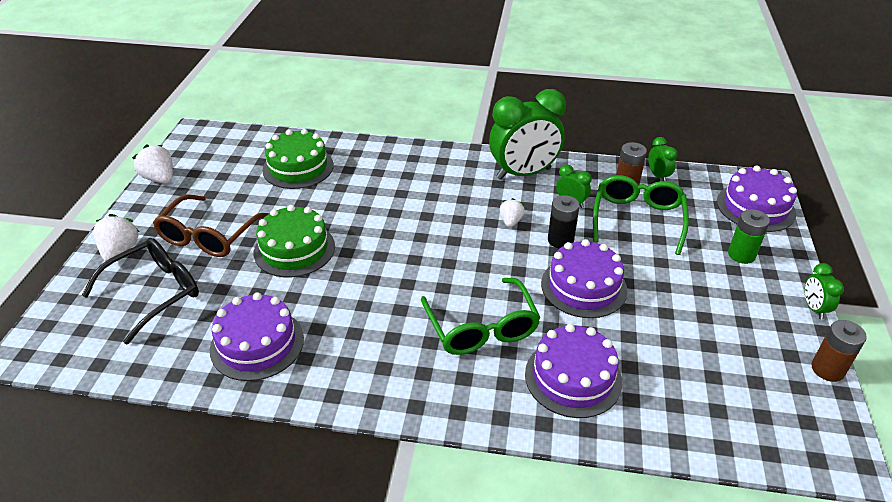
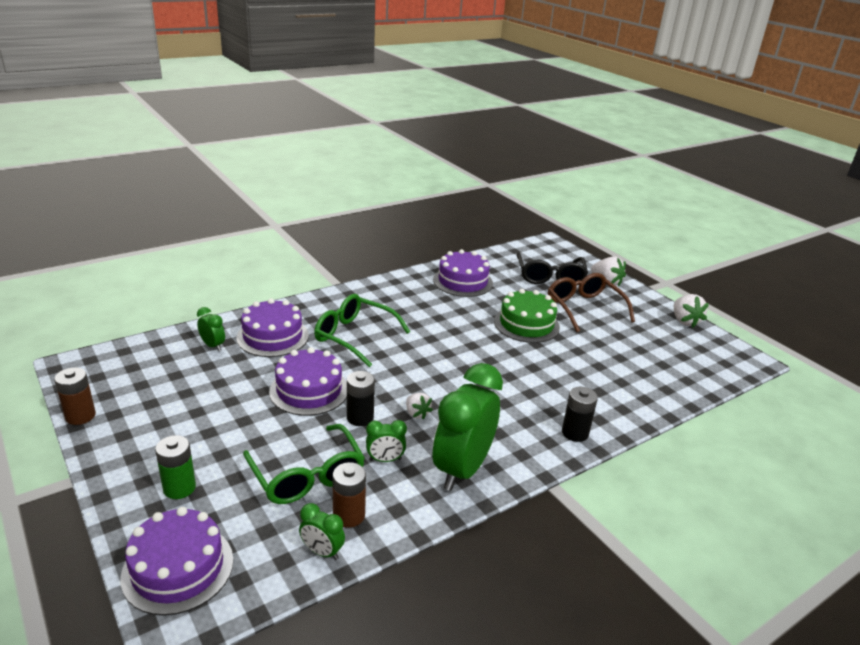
camera: 135 degrees right, 10 degrees down
(160, 179) = (684, 321): white strawberry -> white strawberry turned 75 degrees clockwise
(298, 167) = (632, 373): green cake -> none
(416, 156) = (575, 433): none -> black battery
(814, 308) = (93, 464): green clock -> green clock (213, 346)

